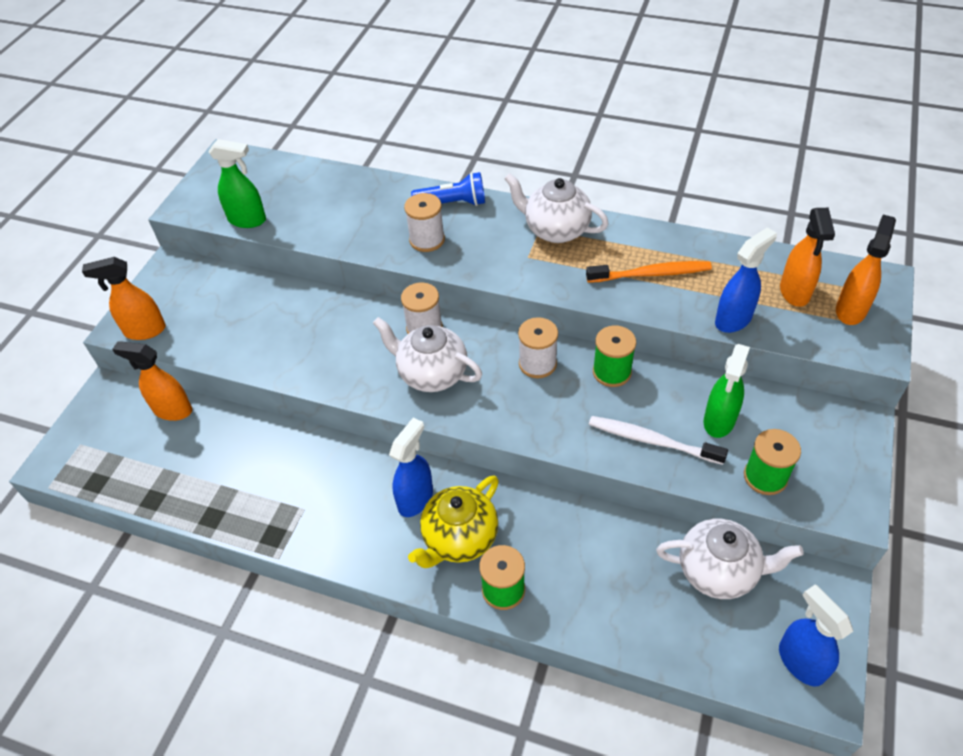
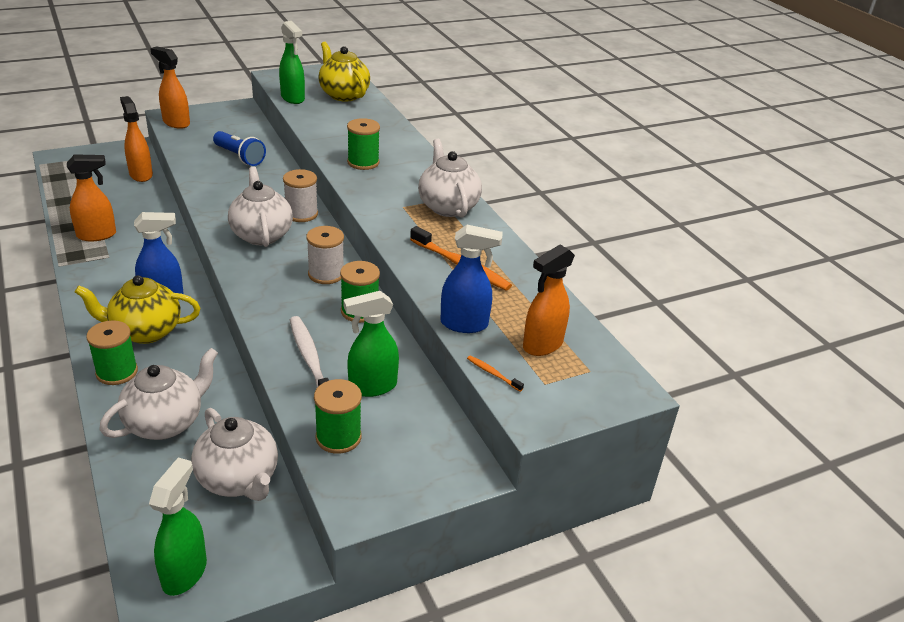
camera: 40 degrees right, 15 degrees down
(282, 182) = (343, 95): none -> yellow teapot
(427, 240) = (363, 162): white spool -> green spool
(453, 203) = (413, 157): blue flashlight -> blue flashlight (239, 157)
(606, 586) = (166, 422): none -> white teapot
(800, 661) = (185, 572): blue spray bottle -> green spray bottle
(808, 341) = (493, 373): none -> orange toothbrush
(850, 310) = (564, 385): orange spray bottle -> orange spray bottle (97, 235)

